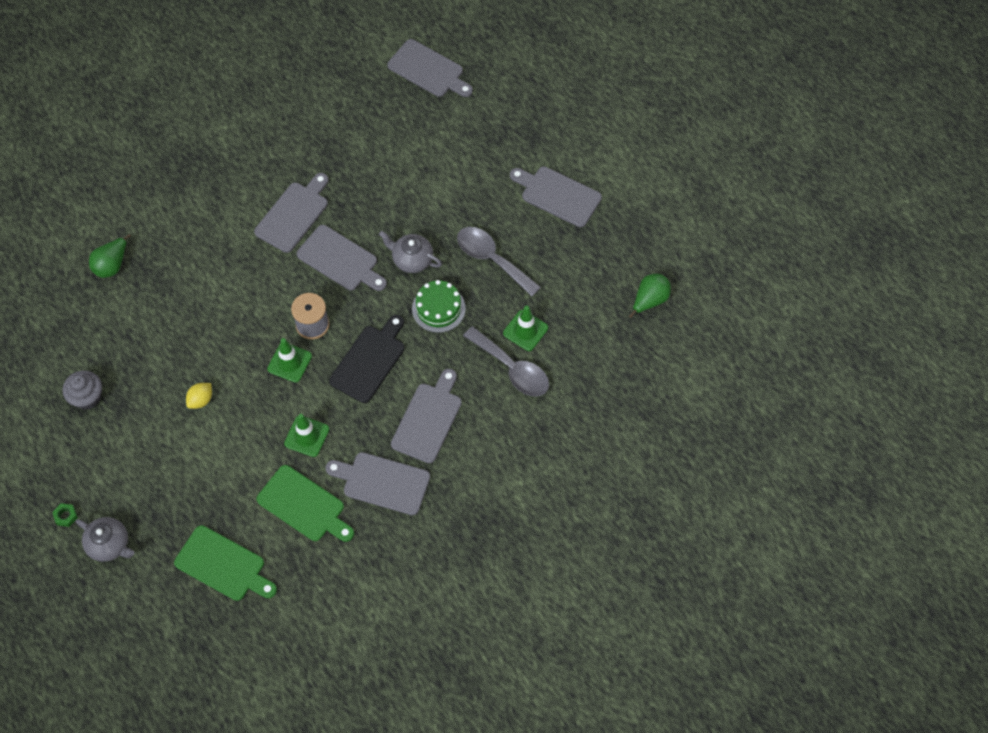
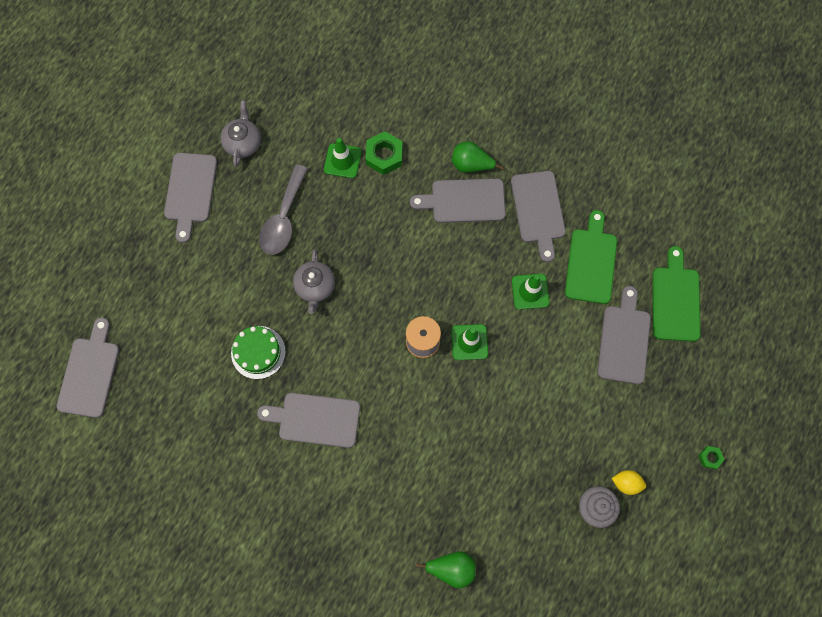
camera: 115 degrees left, 10 degrees up
(109, 544) = (712, 404): grey teapot -> grey teapot (243, 143)
(201, 400) = (544, 400): yellow lemon -> yellow lemon (626, 483)
(340, 260) = (345, 350): grey cutting board -> grey cutting board (624, 340)
(370, 361) = (434, 274): black cutting board -> none
(438, 308) = (354, 241): green cake -> green cake (258, 352)
(512, 369) = (384, 155): grey spoon -> green nut
(649, 300) = (267, 76): green pear -> green pear (471, 165)

